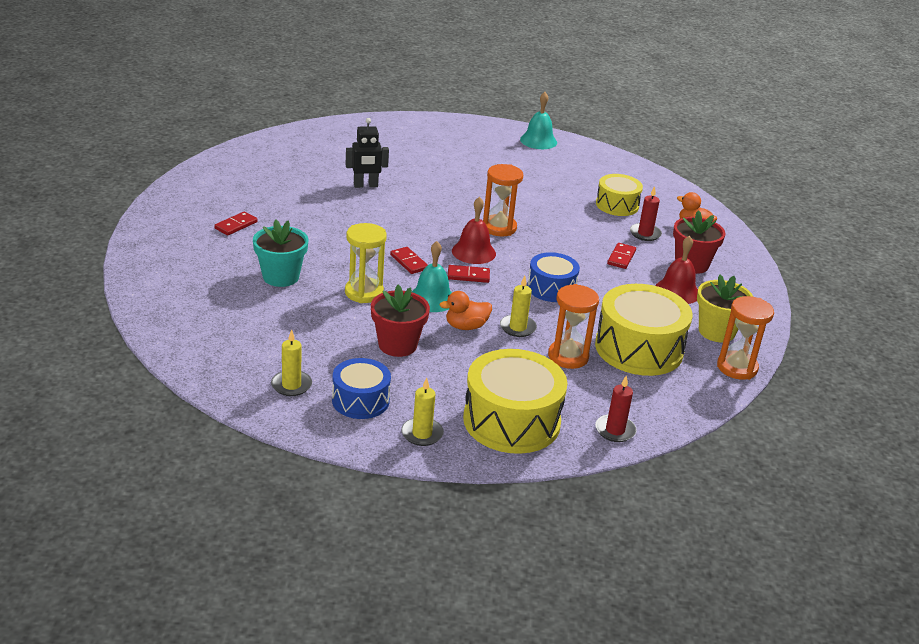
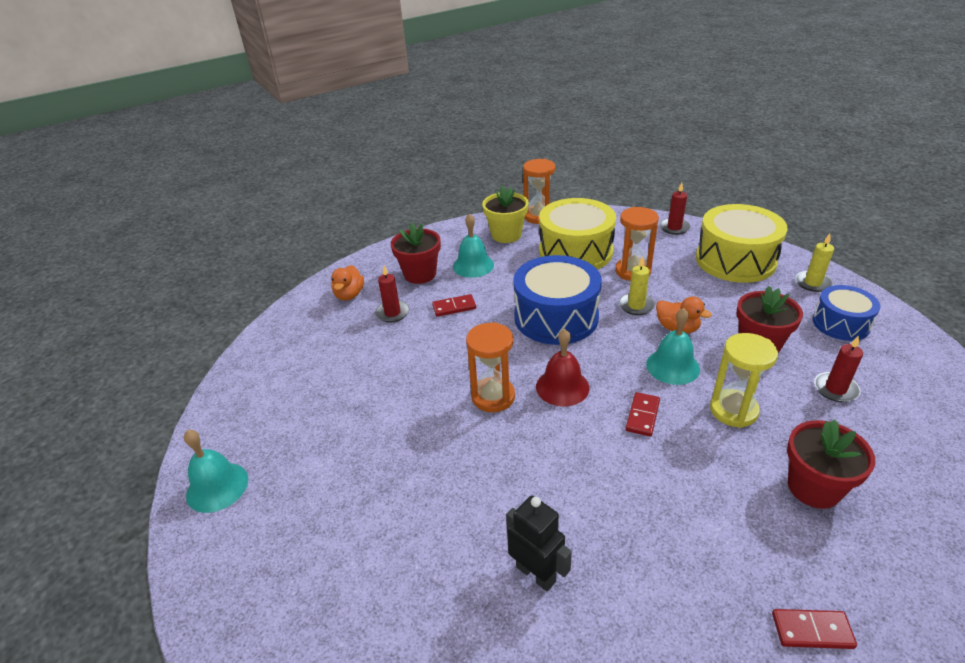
camera: 120 degrees left, 5 degrees up
(281, 277) = (813, 488): turquoise flower pot -> red flower pot
(291, 385) = (897, 364): yellow candle -> none
(317, 341) = (835, 389): none -> red candle
(468, 276) = (606, 367): red domino -> none
(551, 288) = (556, 317): blue drum -> blue drum, size x1.69
(617, 205) = (349, 350): yellow drum -> none
(677, 291) = (473, 265): red bell -> turquoise bell

